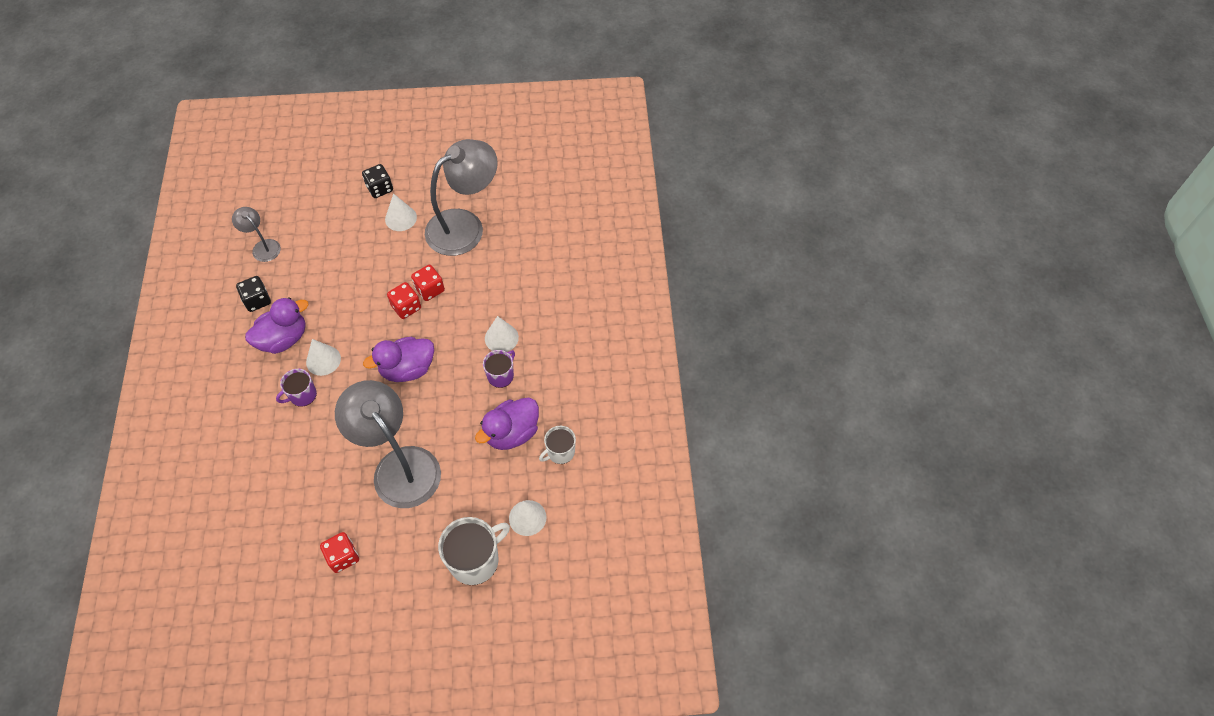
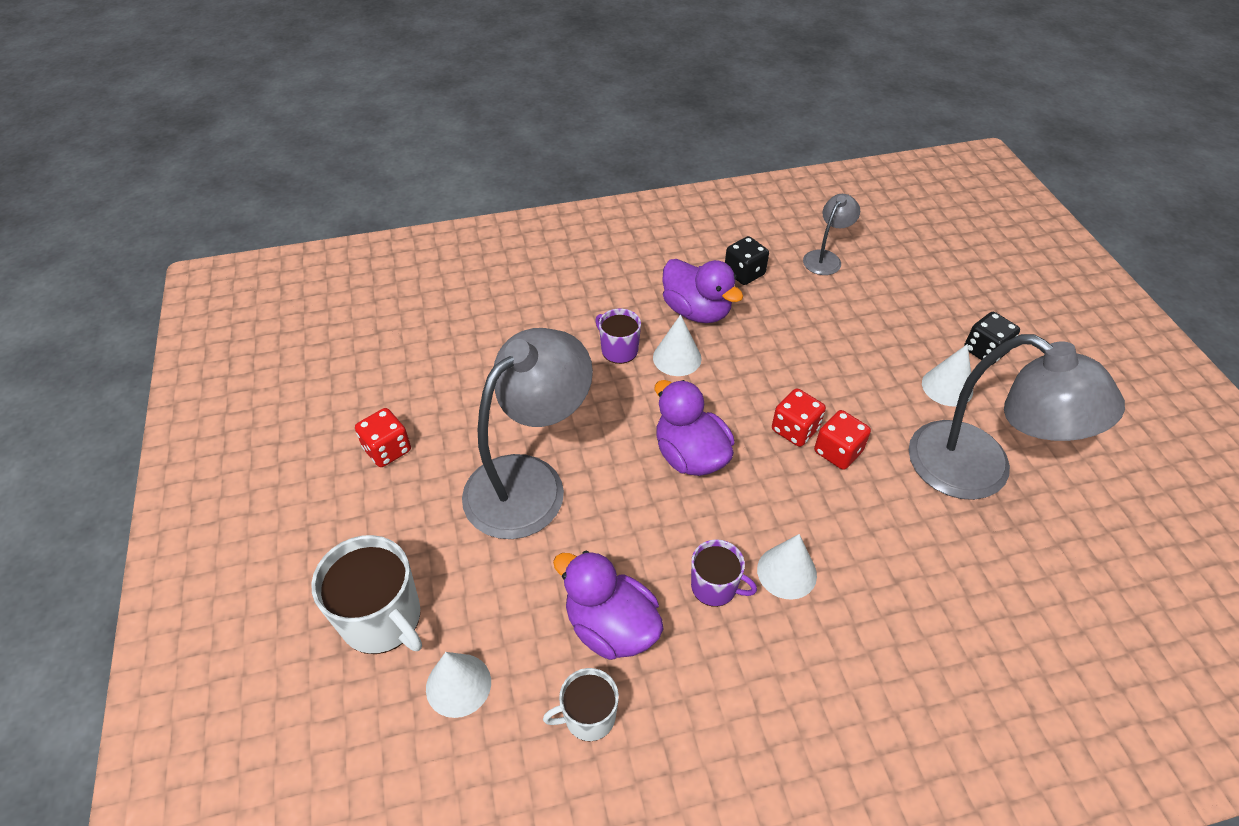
camera: 80 degrees right, 10 degrees down
(560, 452) = (588, 716): white mug -> white mug turned 60 degrees counterclockwise

